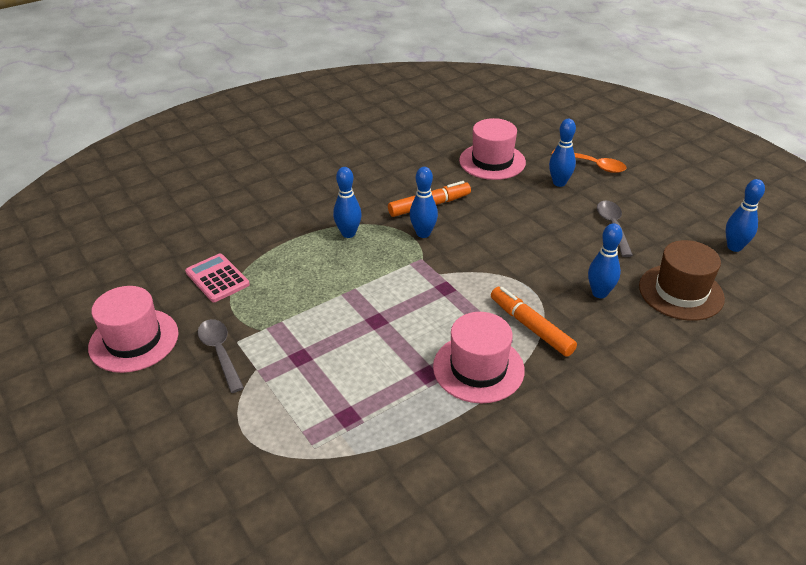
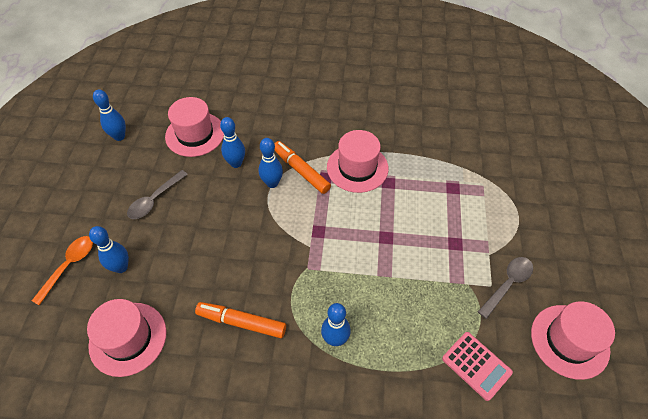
camera: 140 degrees left, 15 degrees up
(217, 278) = (476, 365): pink calculator -> pink calculator turned 45 degrees counterclockwise
(220, 352) = (507, 284): grey spoon -> grey spoon turned 150 degrees counterclockwise
(423, 233) = (280, 293): blue bowling pin -> blue bowling pin (272, 183)
(531, 327) = (301, 171): orange marker -> orange marker turned 135 degrees clockwise
(593, 165) = (69, 266): orange spoon -> orange spoon turned 45 degrees clockwise
(681, 292) = (195, 134): brown hat -> pink hat

